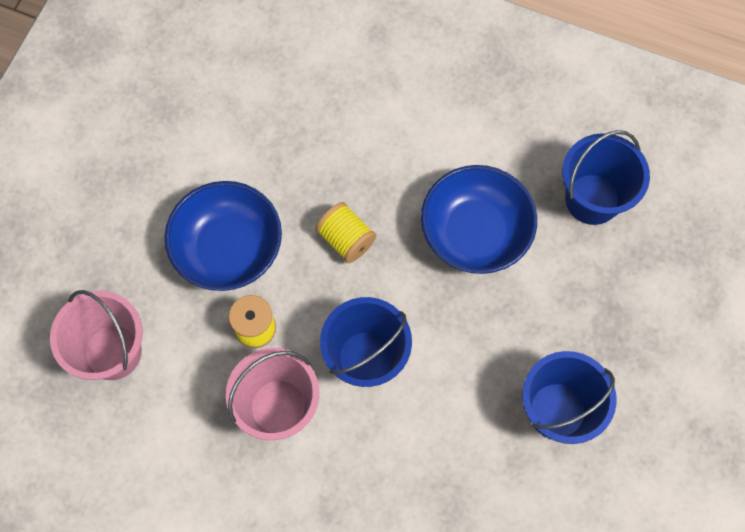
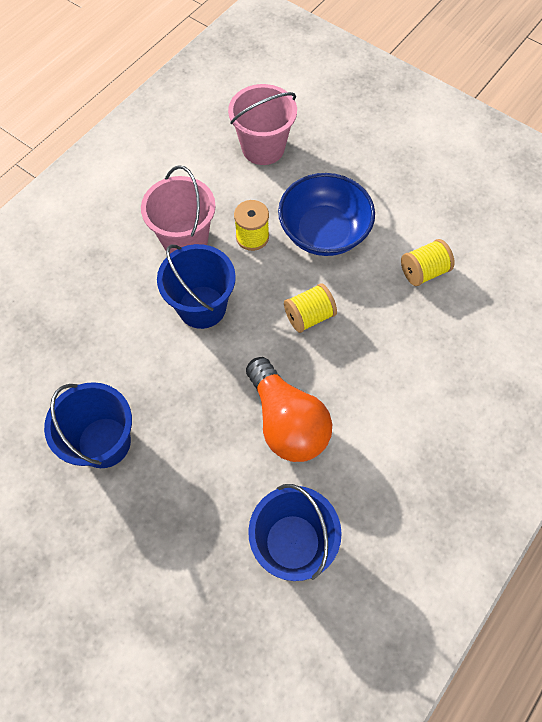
camera: 105 degrees right, 5 degrees down
(257, 134) = (423, 271): none -> yellow spool
(475, 233) = (287, 421): blue bowl -> orange light bulb

